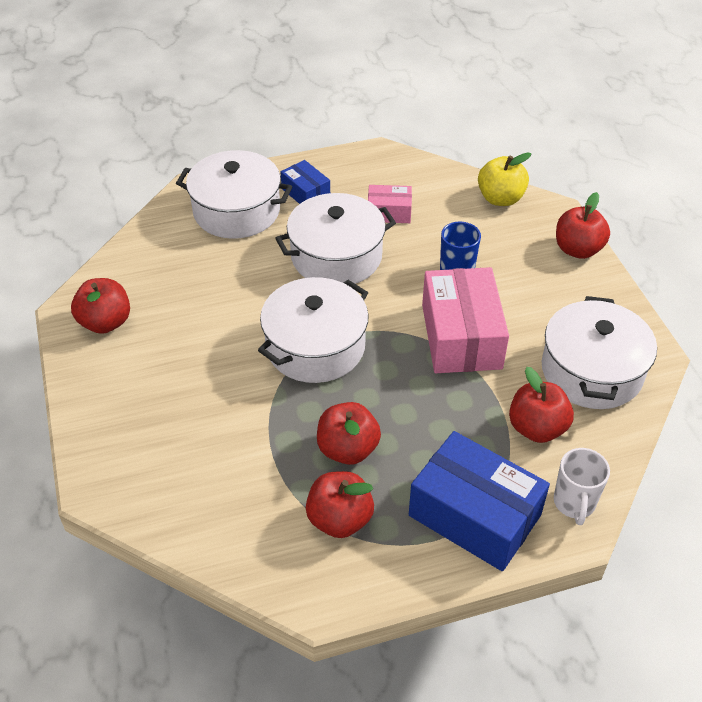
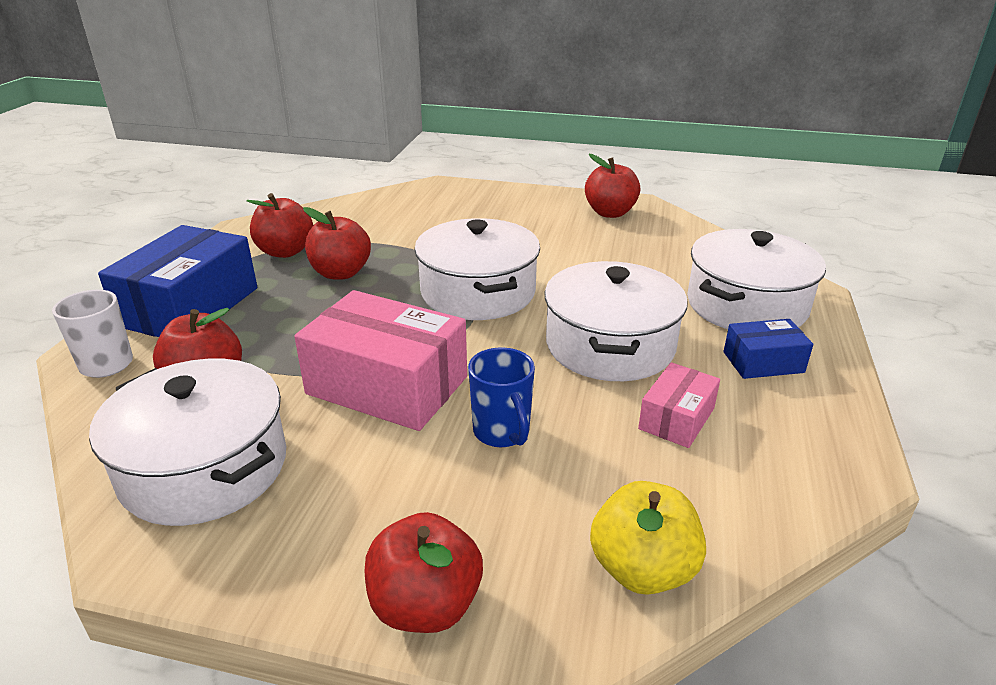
camera: 120 degrees right, 15 degrees down
(474, 515) = (190, 307): blue box -> blue box turned 45 degrees counterclockwise

